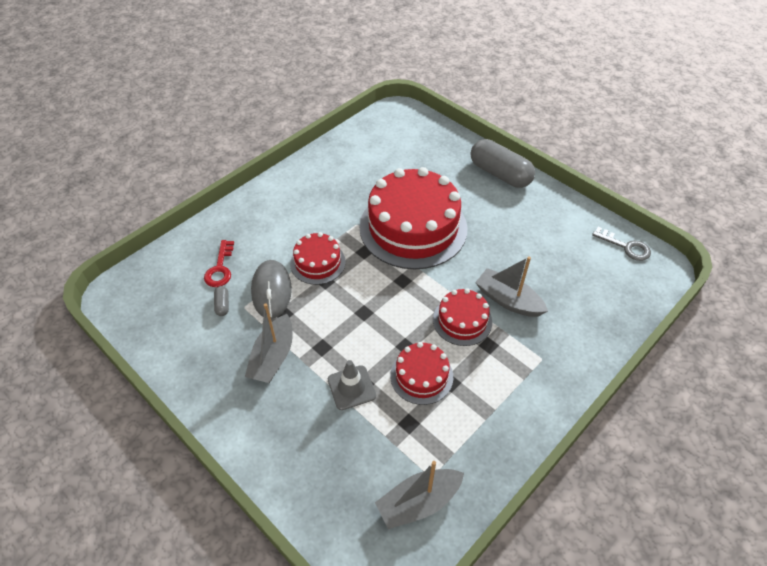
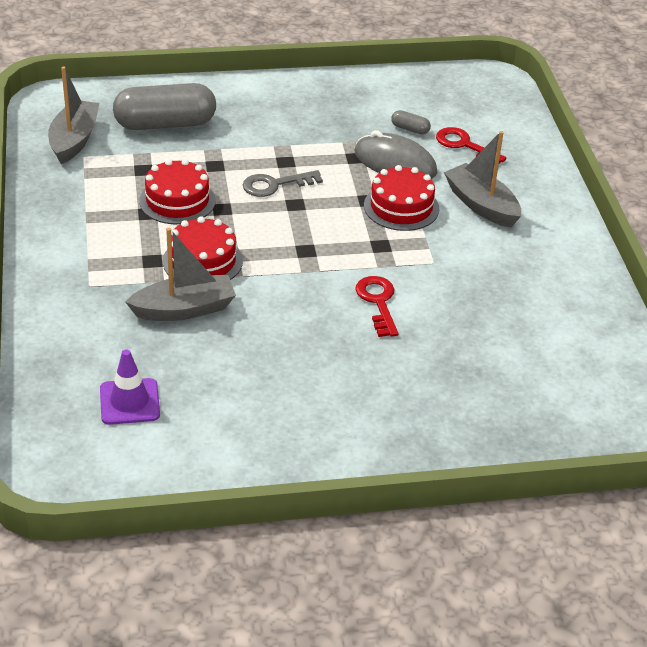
camera: 125 degrees right, 10 degrees down
(273, 357) = (309, 132): grey boat -> grey boat (481, 205)
(351, 387) = (220, 157): grey traffic cone -> none
(413, 227) = (378, 302): red cake -> red key
(500, 174) = (392, 444): grey capsule -> grey capsule (165, 124)
(591, 275) = (129, 402): none -> purple traffic cone
(626, 247) = (125, 471): grey key -> grey key (275, 185)

